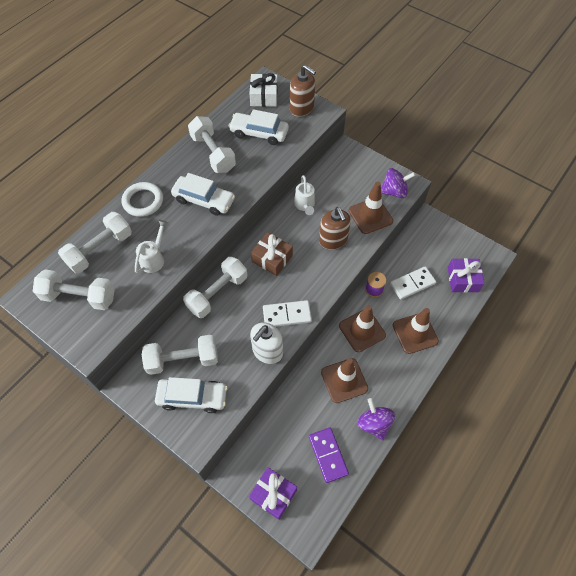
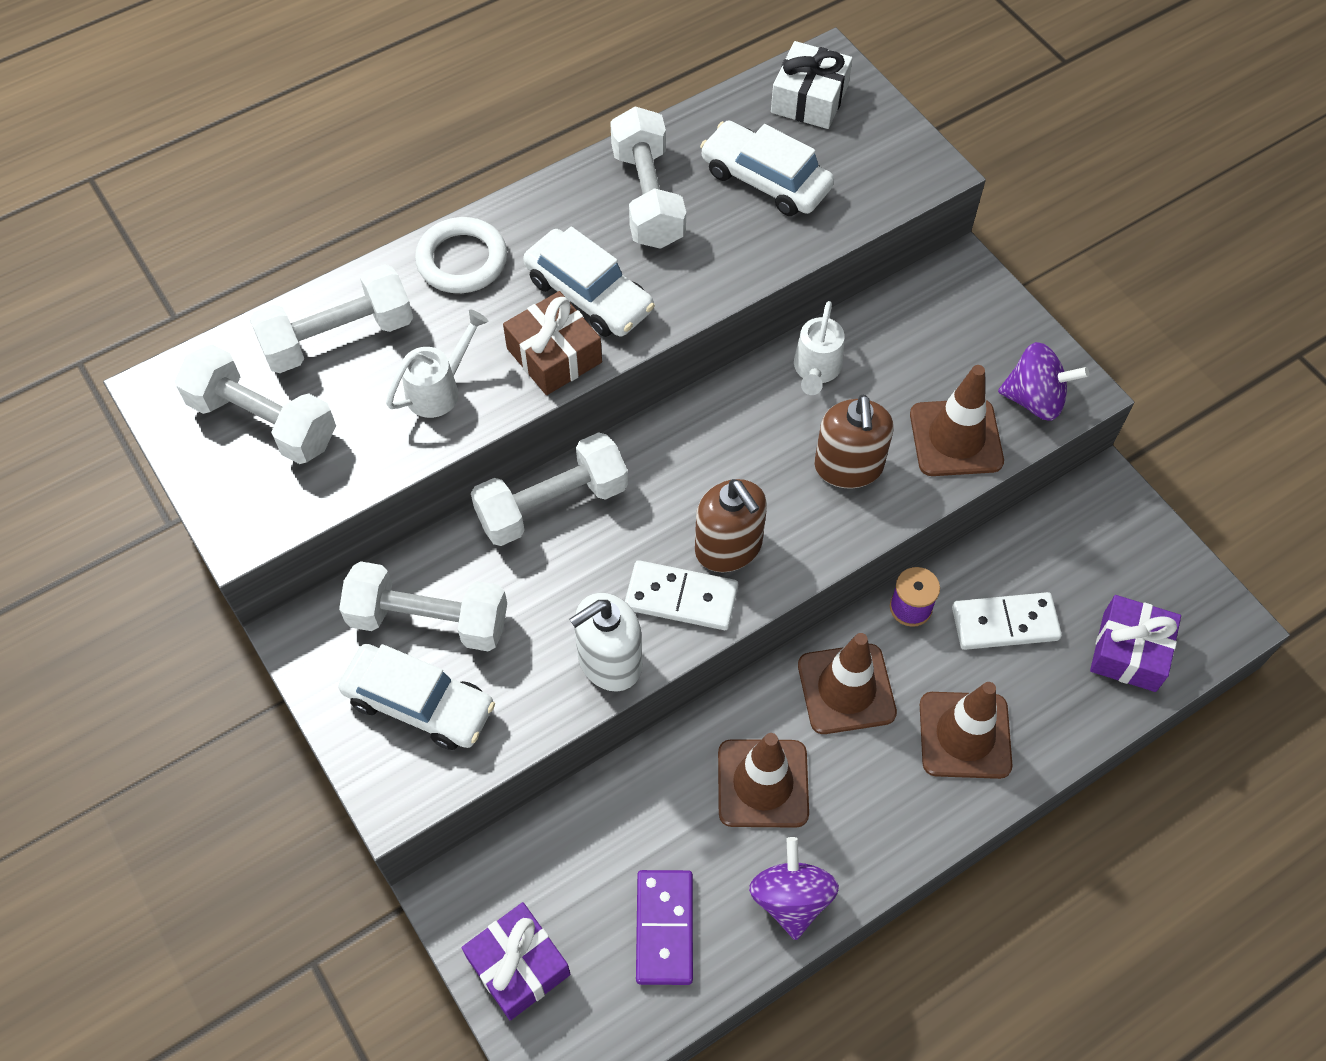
camera: 20 degrees right, 0 degrees up
(272, 258) = (697, 466): brown gift -> brown gift (554, 355)
(302, 108) = (884, 148): brown soap dispenser -> brown soap dispenser (728, 547)

